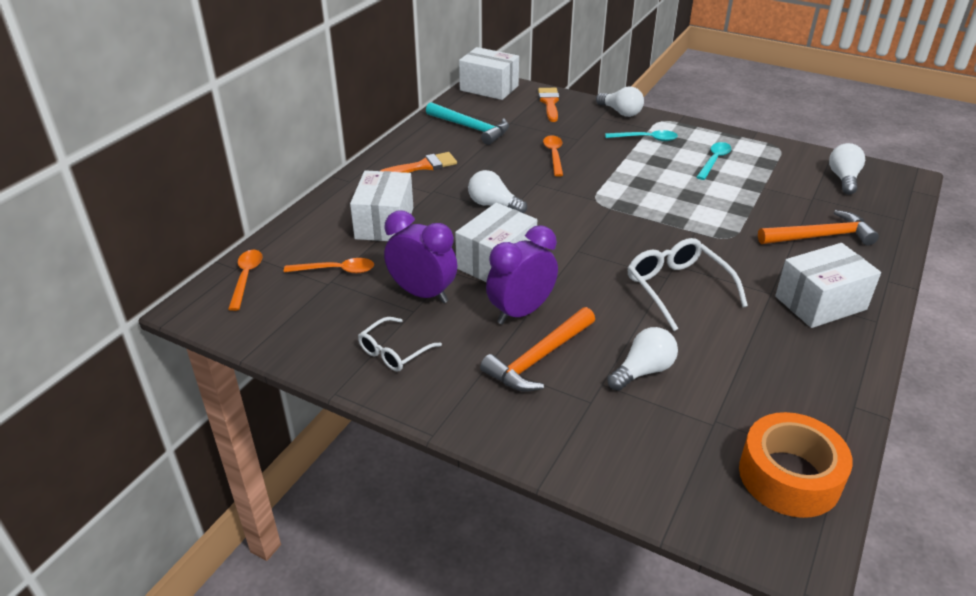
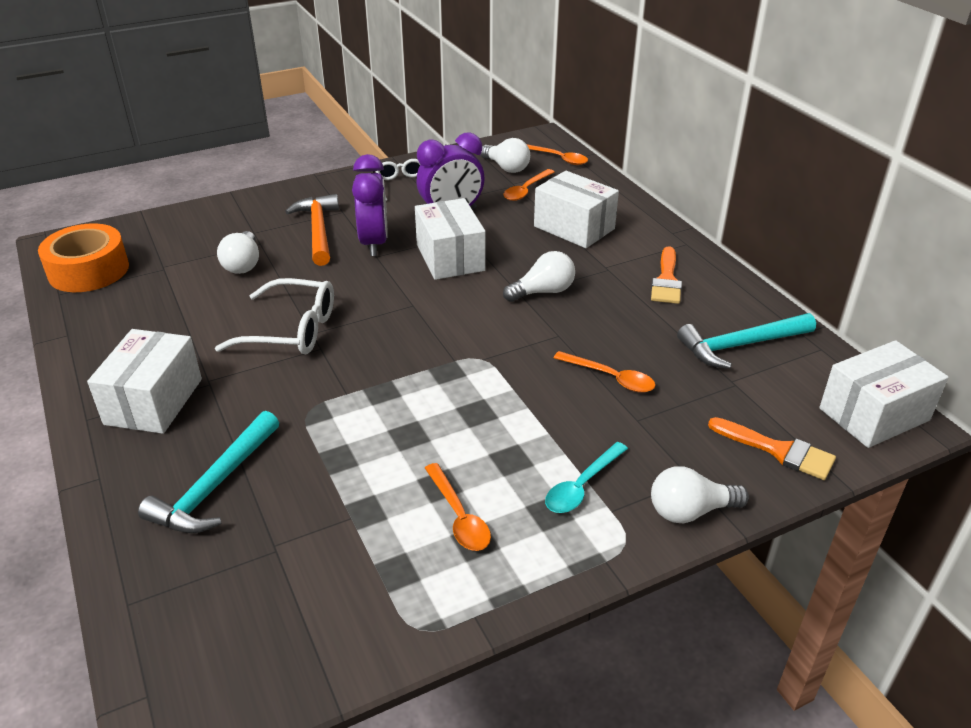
camera: 125 degrees right, 0 degrees up
(714, 161) = (459, 516): turquoise spoon -> orange spoon
(820, 236) = (215, 486): orange hammer -> turquoise hammer
(843, 179) = (266, 631): white light bulb -> white light bulb (506, 167)

